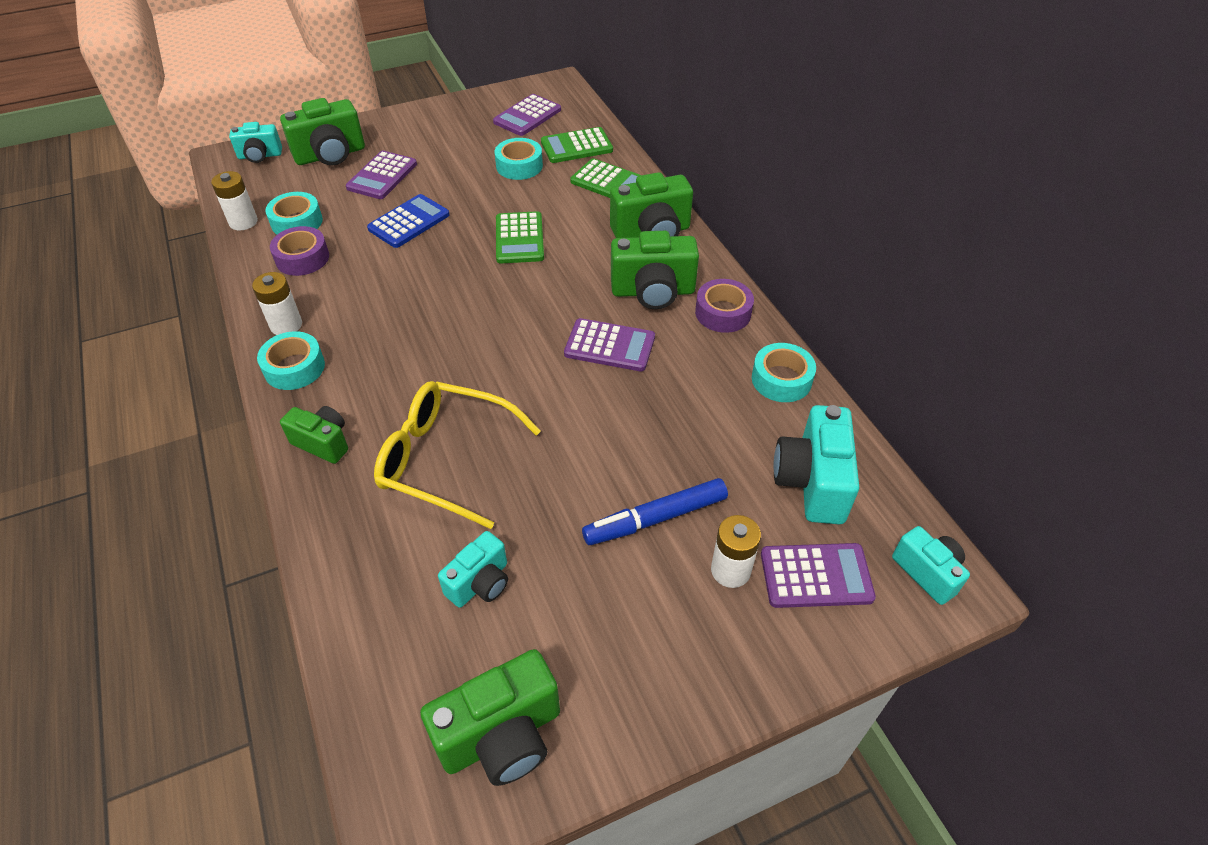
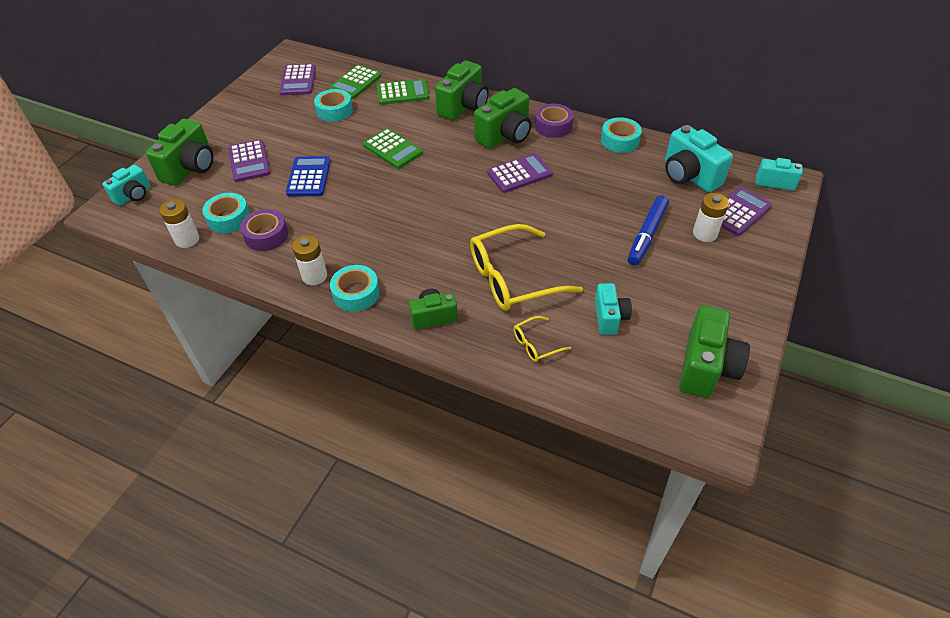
camera: 40 degrees left, 0 degrees up
(370, 550) = (536, 344): none -> yellow glasses

